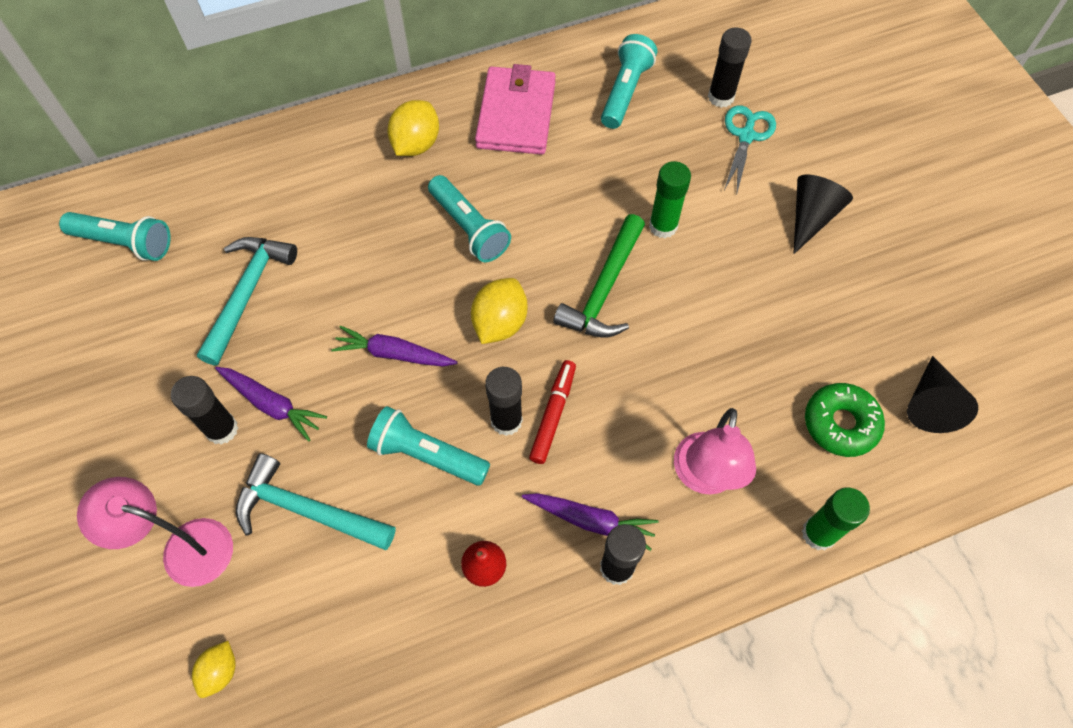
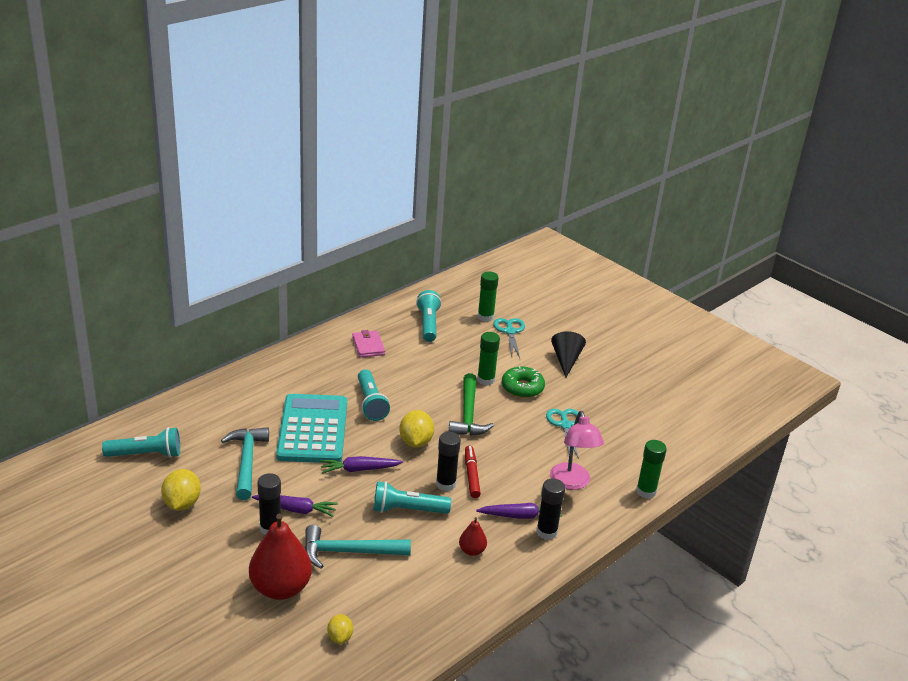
camera: 25 degrees left, 30 degrees down
(184, 548) = (280, 588): pink lamp -> red pear
(364, 257) = (313, 429): none -> turquoise calculator
(416, 144) = (313, 371): yellow lemon -> yellow lemon (182, 503)
(469, 228) = (371, 403): turquoise flashlight -> turquoise flashlight turned 45 degrees clockwise
(516, 114) = (368, 346): pink wallet -> pink wallet, size x0.59
(721, 97) = (485, 317): black glue stick -> green glue stick
(747, 353) = (565, 425): none -> turquoise scissors
(840, 424) = (631, 444): green donut -> green donut (522, 388)
(930, 404) = (673, 425): black cone -> none

